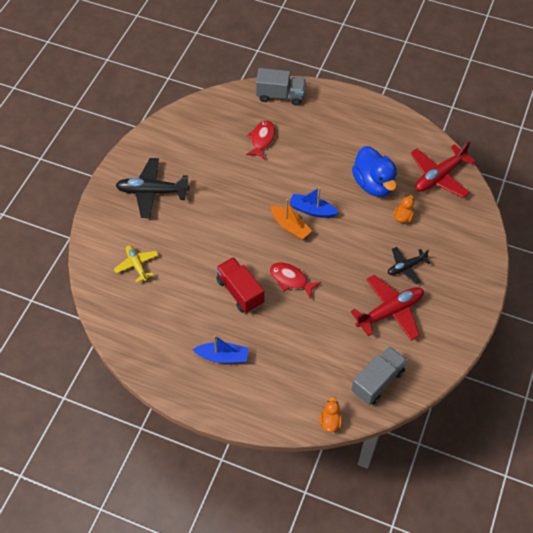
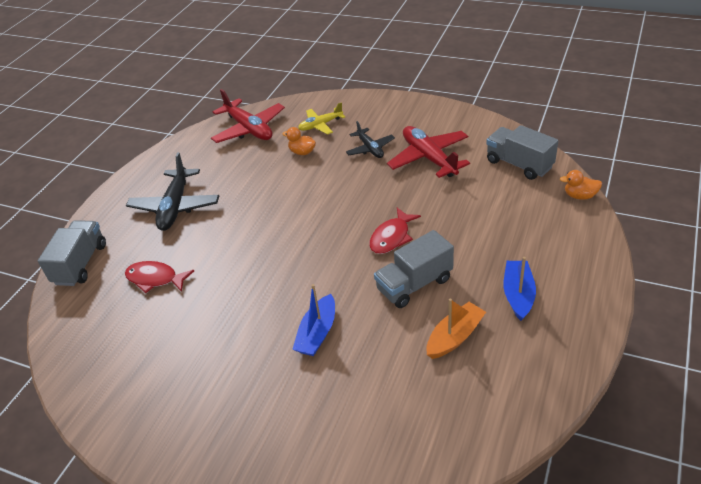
camera: 85 degrees left, 15 degrees down
(137, 265) = (374, 414): yellow plane -> yellow plane (320, 125)
(152, 192) = (228, 408): black plane -> black plane (175, 207)
(240, 292) = (414, 284): red truck -> grey truck
(290, 226) = (309, 242): orange boat -> orange boat (455, 337)
(312, 210) = (285, 224): blue boat -> blue boat (317, 333)
(373, 184) = (252, 175): blue duck -> none

